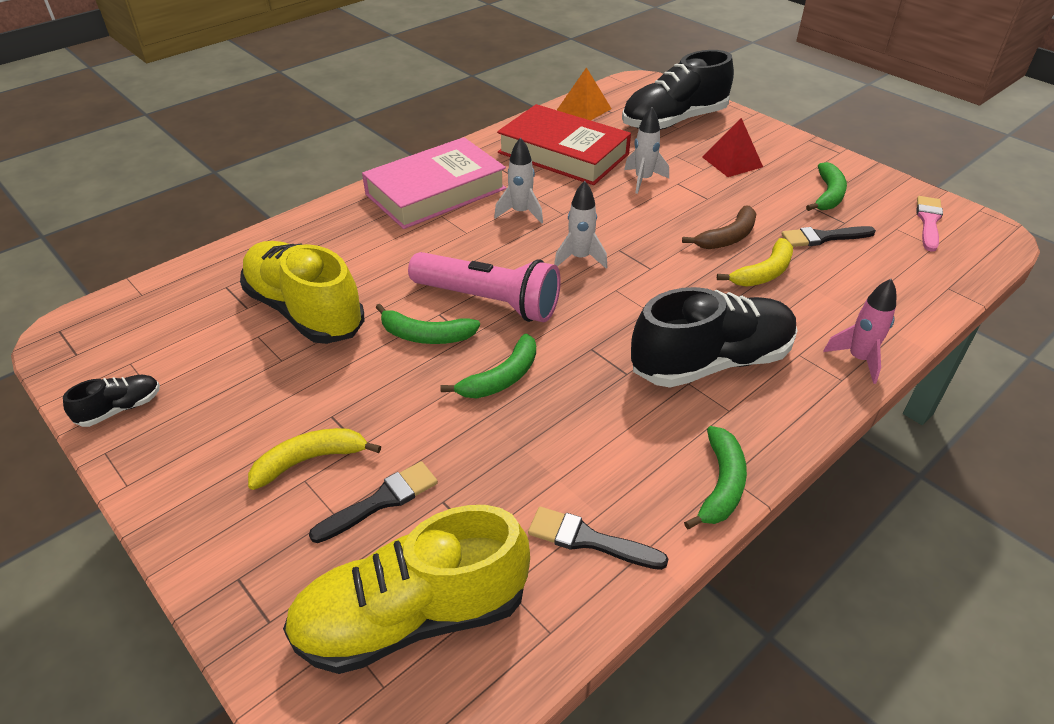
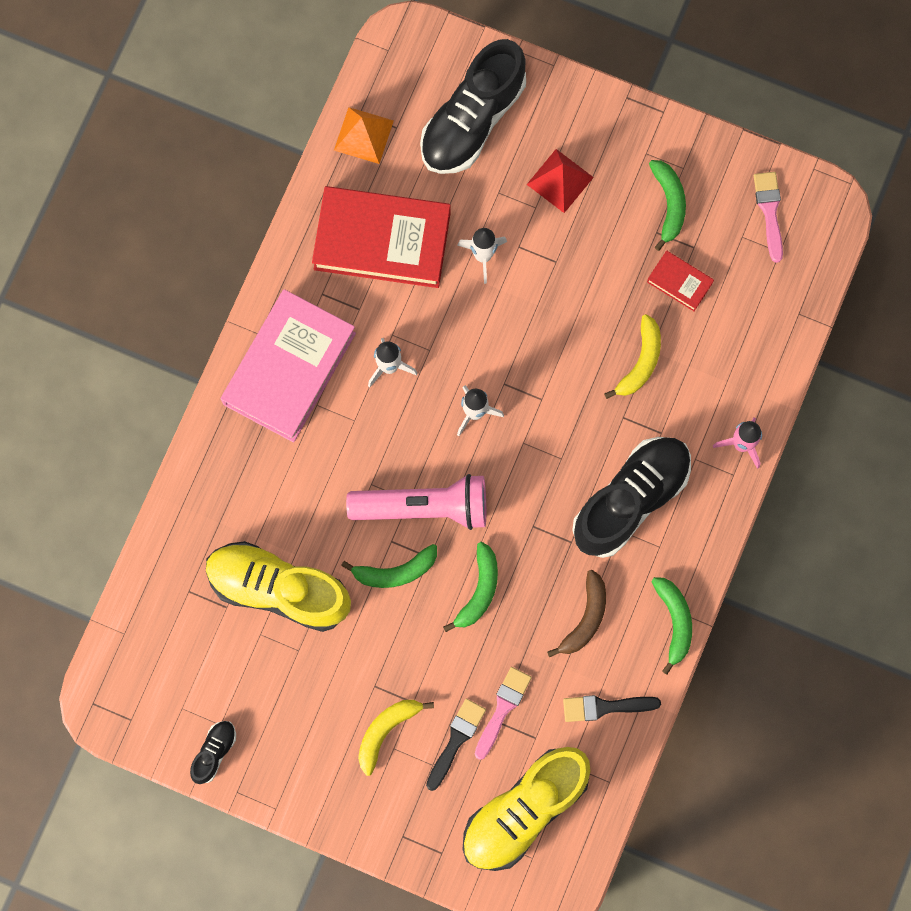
camera: 25 degrees left, 35 degrees up
(458, 491) = (502, 709): none -> pink brush
(727, 237) = (594, 321): brown banana -> brown banana (585, 618)
(823, 237) = (679, 282): black brush -> red book

